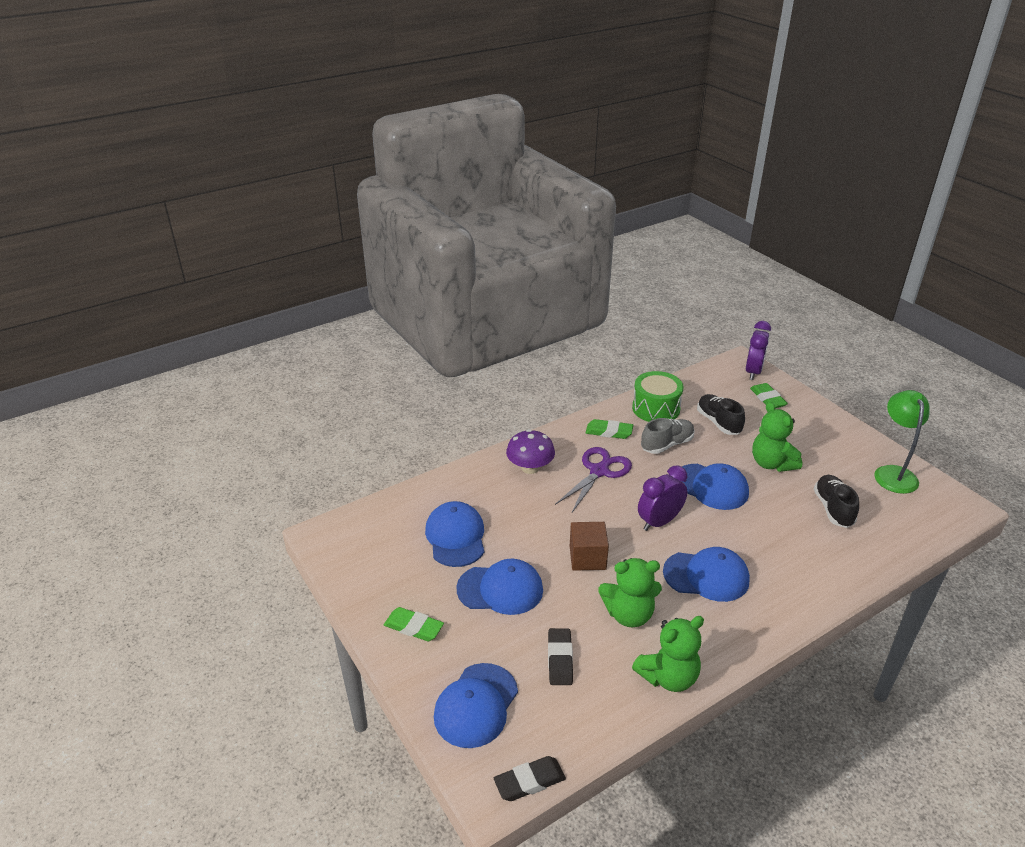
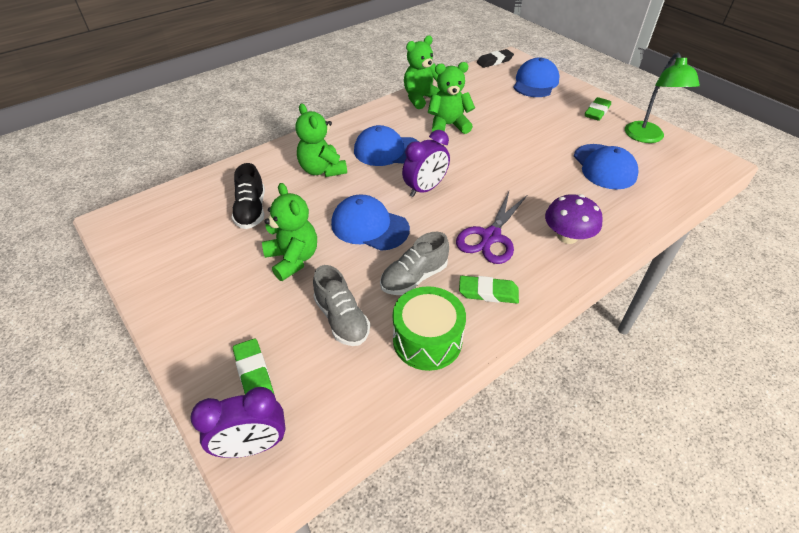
camera: 175 degrees right, 10 degrees up
(414, 627) = (597, 112): green eraser -> green eraser turned 75 degrees counterclockwise
(500, 589) = (548, 134): blue cap -> none
(560, 659) = (491, 102): black eraser -> none
(587, 558) = (486, 158): brown cube -> none
(718, 422) = (342, 319): black shoe -> grey shoe
(753, 372) = (252, 446): purple clock -> purple clock turned 120 degrees counterclockwise
(778, 553) = (322, 170): none -> green teddy bear
(893, 473) = (157, 255): green lamp -> green lamp (646, 137)

